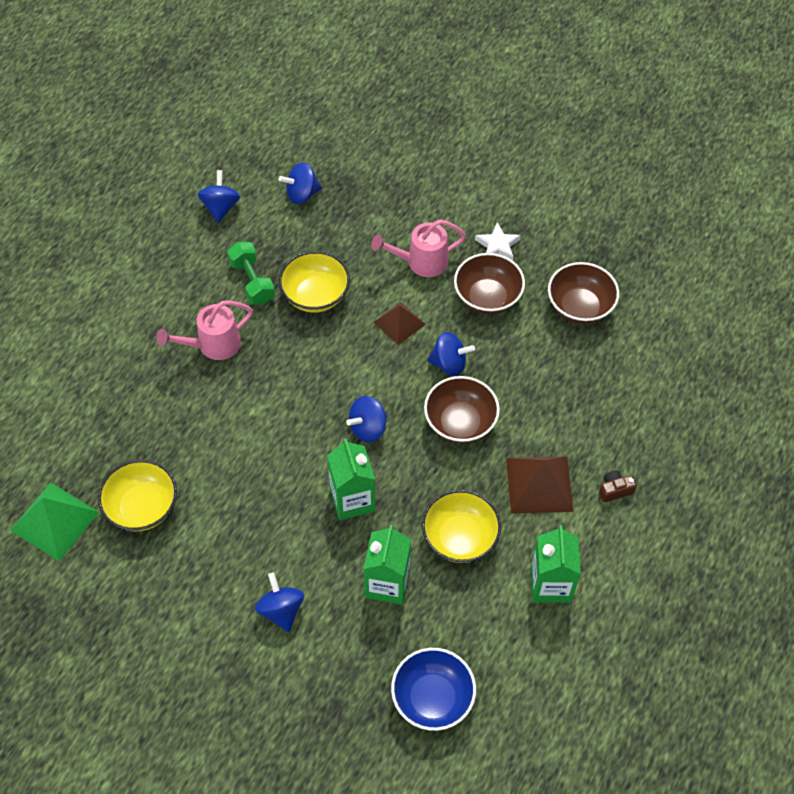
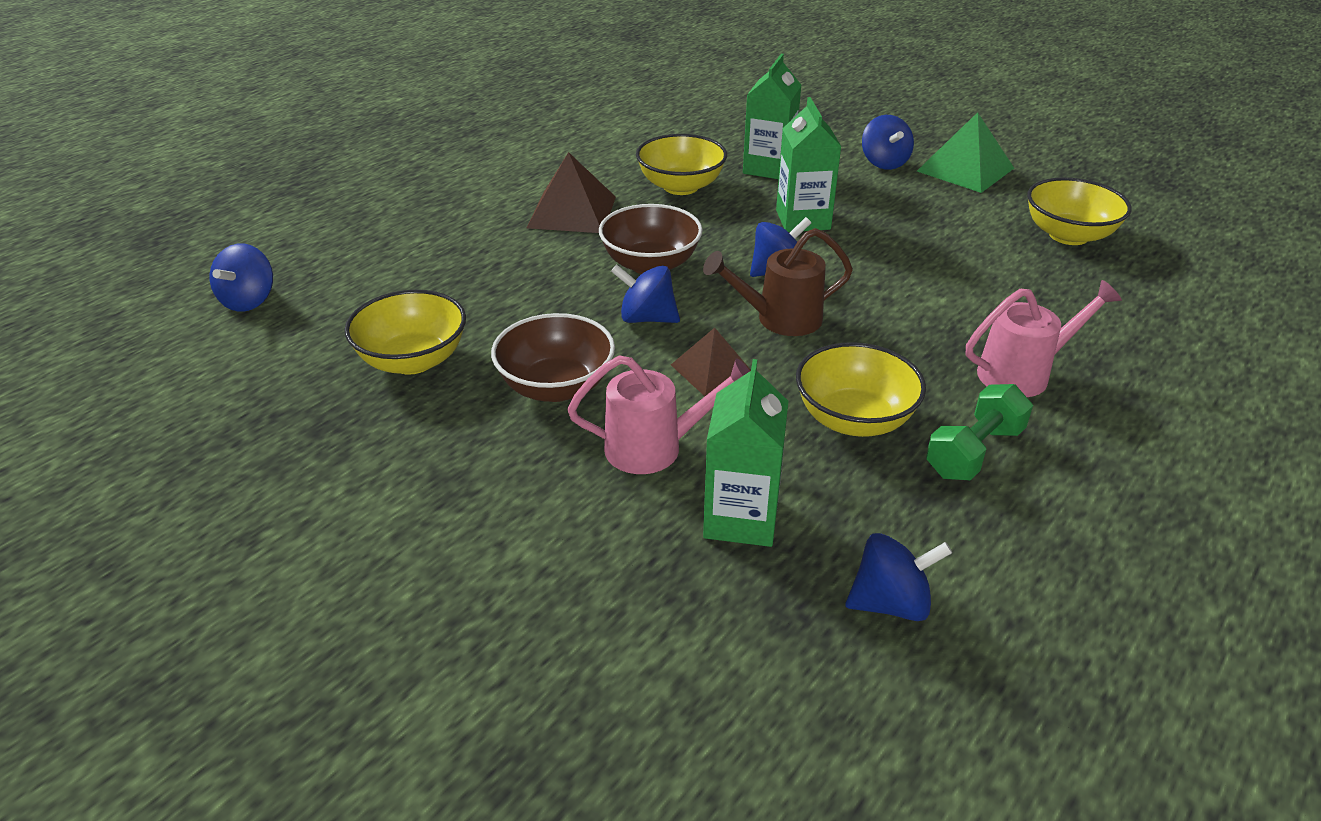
camera: 170 degrees left, 20 degrees down
(54, 521) = (1177, 235): green pyramid -> green pyramid (965, 169)
(220, 207) = (1075, 597): blue spinning top -> blue spinning top (249, 301)
(252, 281) = (974, 452): green dumbbell -> green dumbbell turned 60 degrees clockwise
(362, 375) = (779, 319): none -> brown watering can
(432, 698) = (735, 114): blue bowl -> none
(497, 245) = (503, 458): white star -> none
(550, 584) = (594, 155): green carton -> green carton (741, 518)
(580, 307) = (413, 360): brown bowl -> yellow bowl
(615, 490) = (485, 201): brown camera -> none

